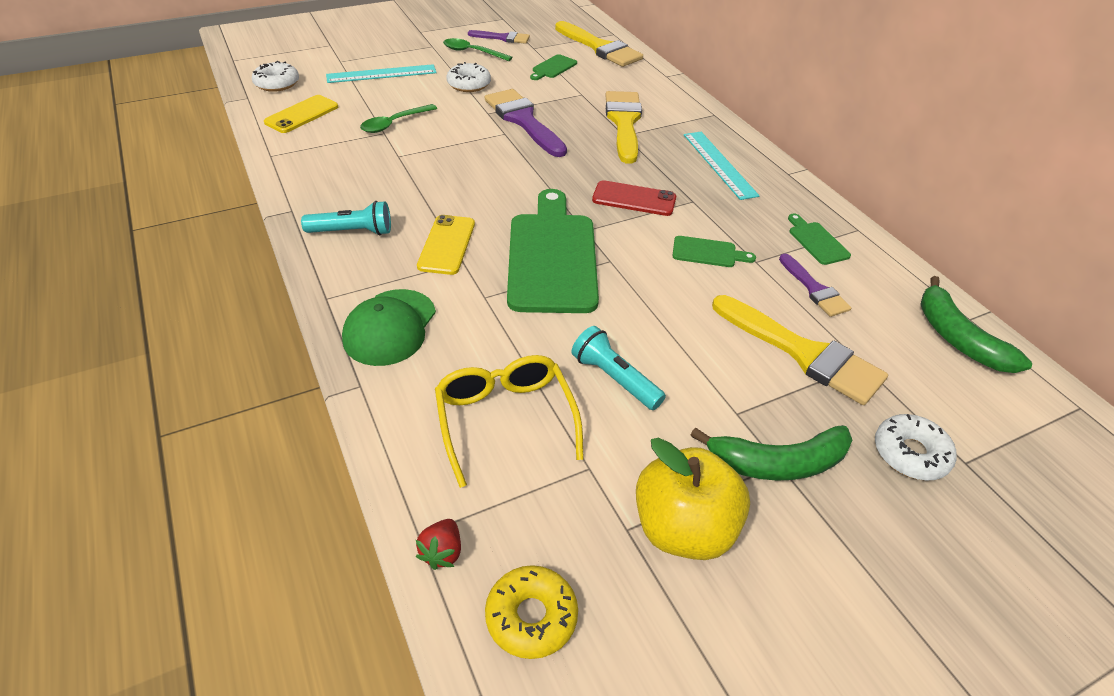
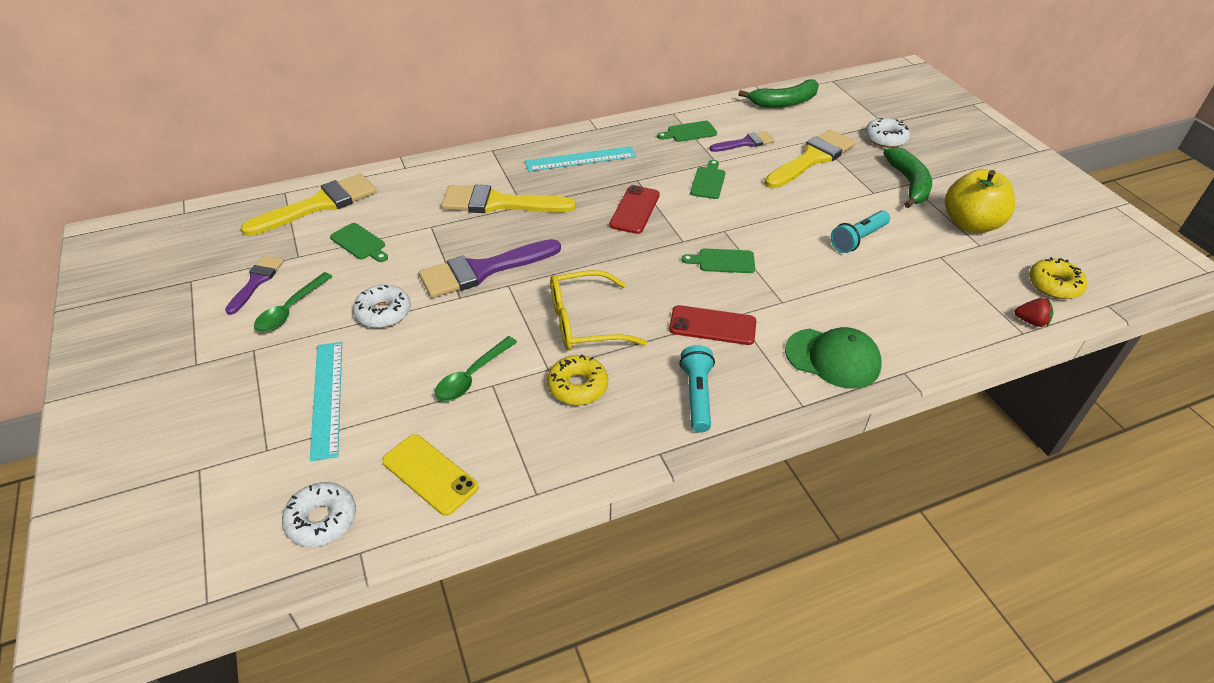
camera: 85 degrees left, 0 degrees up
(375, 170) = (577, 386): none -> yellow donut
(394, 123) = (472, 376): green spoon -> green spoon turned 75 degrees clockwise
(447, 245) = (712, 326): yellow phone -> red phone
(505, 420) = (913, 292): yellow glasses -> yellow glasses (585, 322)
(552, 257) = (723, 261): green cutting board -> green cutting board, size x0.43

